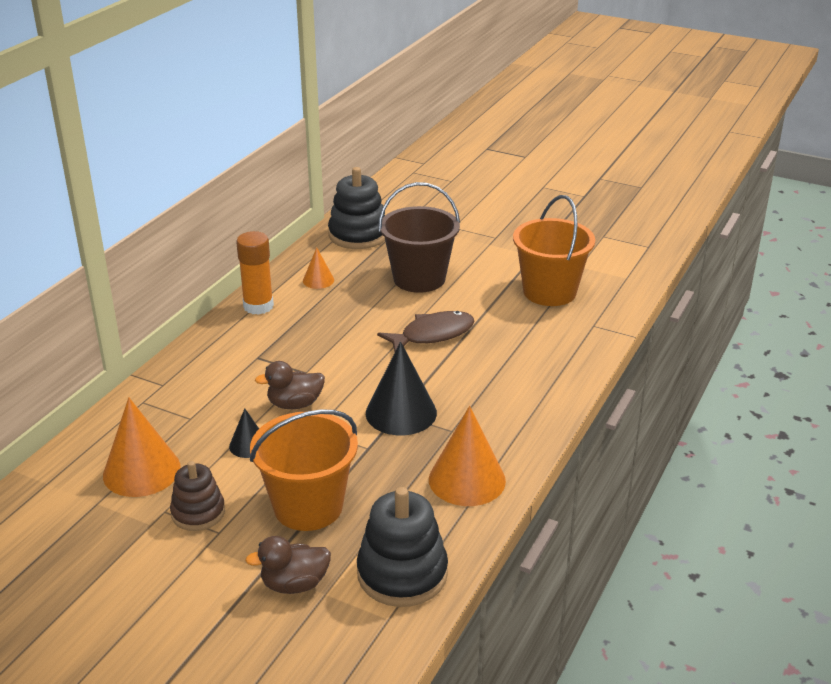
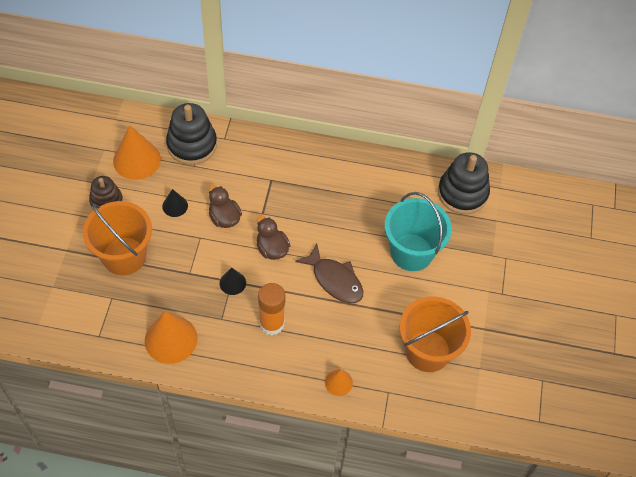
camera: 70 degrees right, 25 degrees up
(258, 306) = (334, 160): orange glue stick -> orange glue stick (271, 324)
(294, 584) = (57, 269): brown duck -> brown duck (272, 249)
(318, 280) = (383, 186): orange cone -> orange cone (338, 382)
(401, 413) = (232, 283): black cone -> black cone, size x0.52
(402, 573) = (75, 322): black stacking toy -> black stacking toy (192, 145)
(419, 278) = (411, 252): brown bucket -> turquoise bucket

